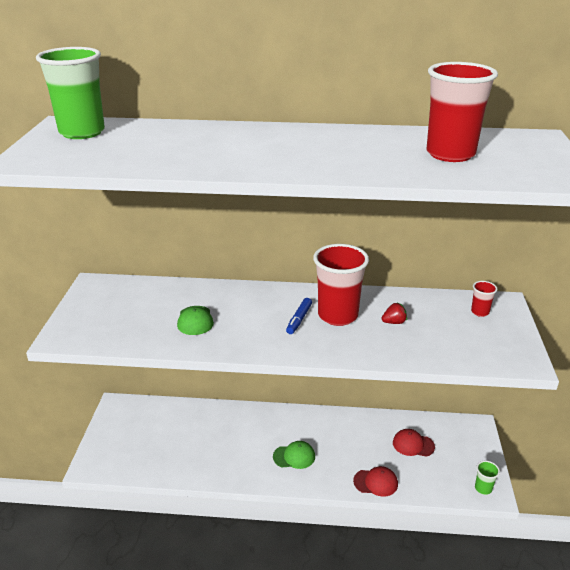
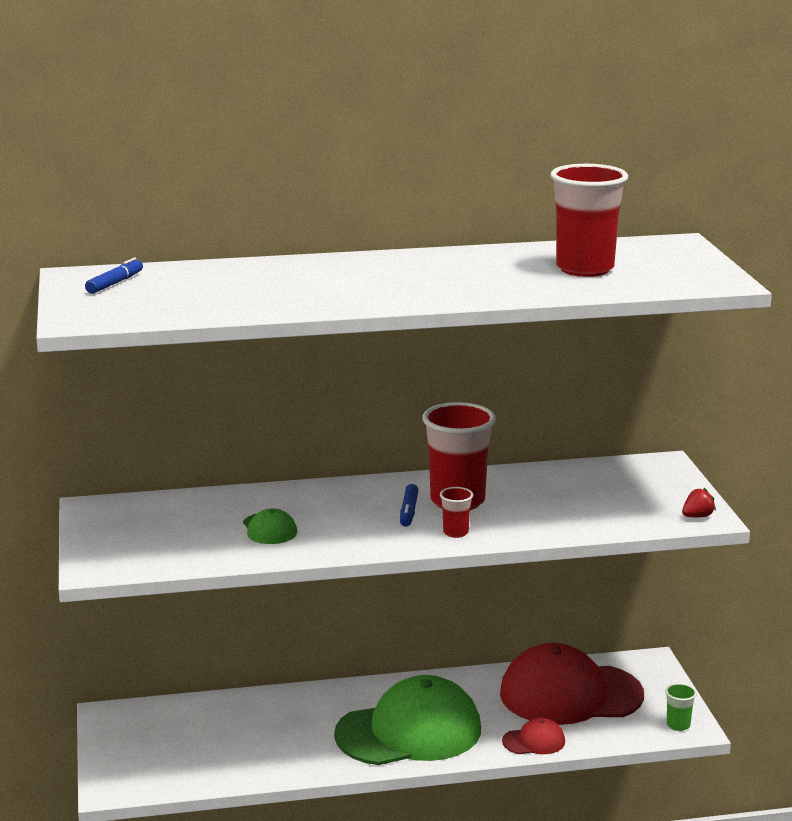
camera: 15 degrees left, 10 degrees down
(82, 132) = (114, 283): green cup -> blue marker
(294, 456) = (409, 732): green cap -> green cap, size x2.37
(394, 322) = (533, 499): red strawberry -> red strawberry (697, 516)
(413, 444) = (570, 694): red cap -> red cap, size x2.37
(480, 312) = (637, 476): red cup -> red cup (455, 532)

